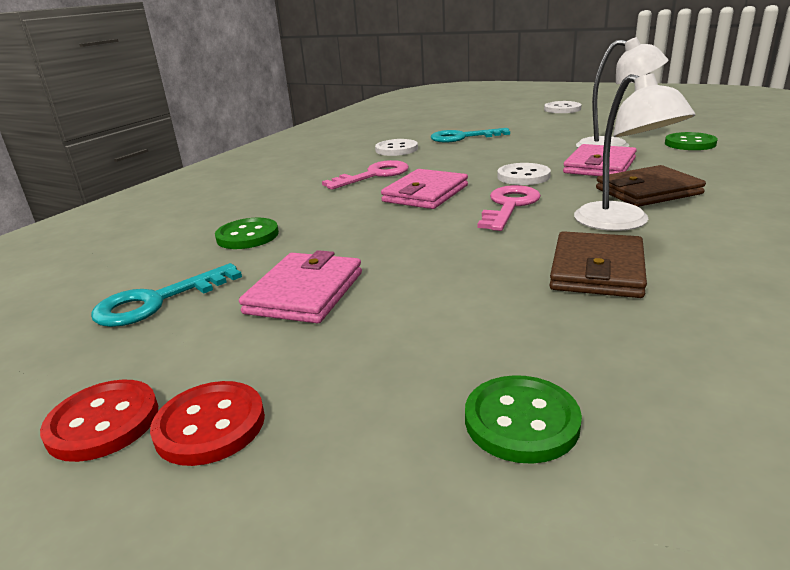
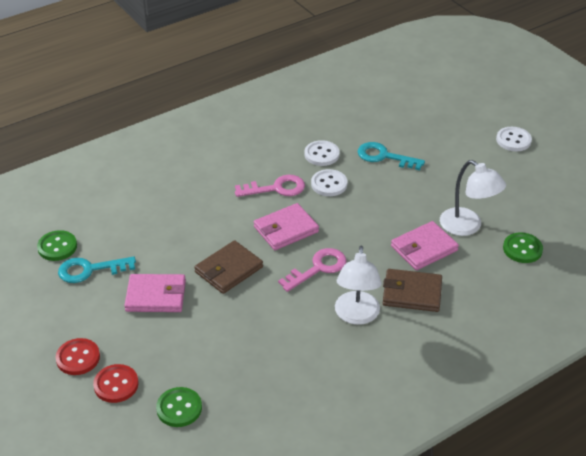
camera: 25 degrees right, 15 degrees up
(103, 422) = (44, 338): red button -> red button (116, 385)
(247, 236) = (159, 229): green button -> green button (57, 247)
(305, 292) = (156, 296): pink wallet -> pink wallet turned 45 degrees clockwise
(523, 176) = (362, 237): white button -> white button (329, 184)
(597, 270) = (298, 346): brown wallet -> brown wallet (229, 270)

